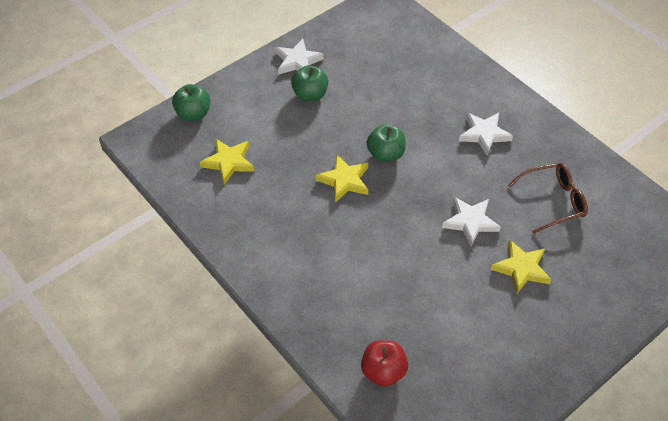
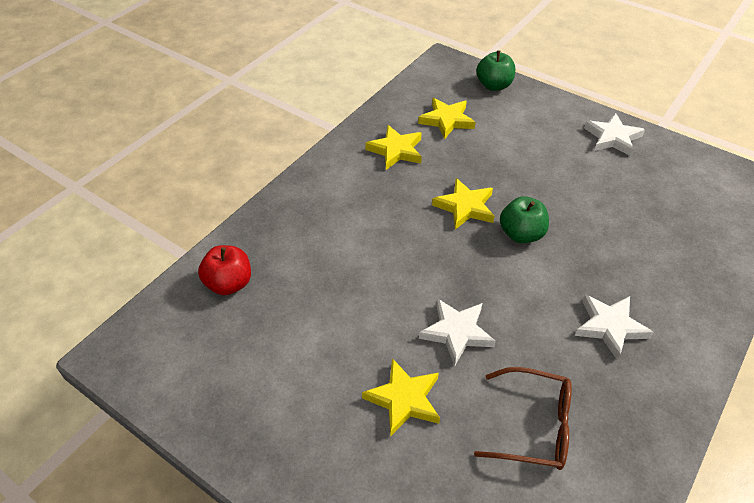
camera: 75 degrees right, 5 degrees down
(255, 211) = (396, 150): none -> yellow star
(310, 95) = (571, 157): green apple -> none
(553, 201) = (534, 426): brown glasses -> brown glasses turned 45 degrees counterclockwise

